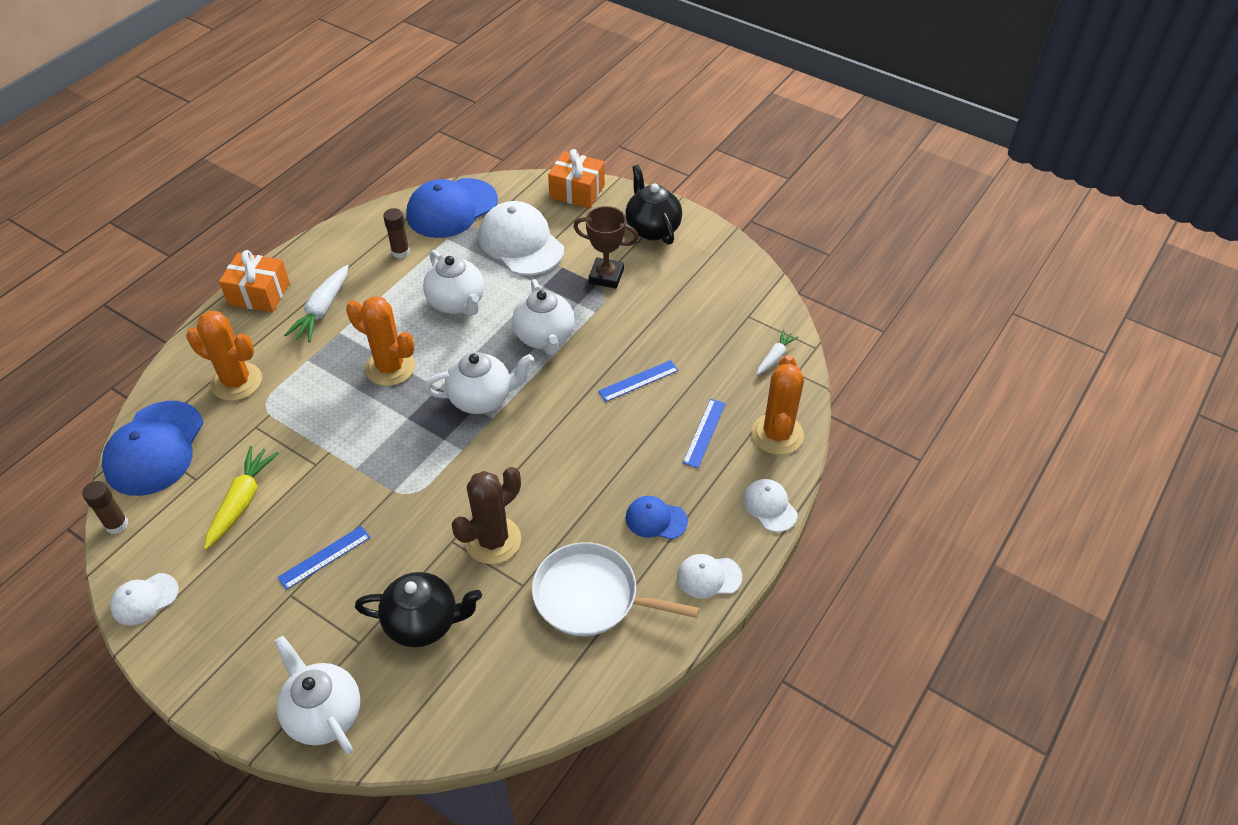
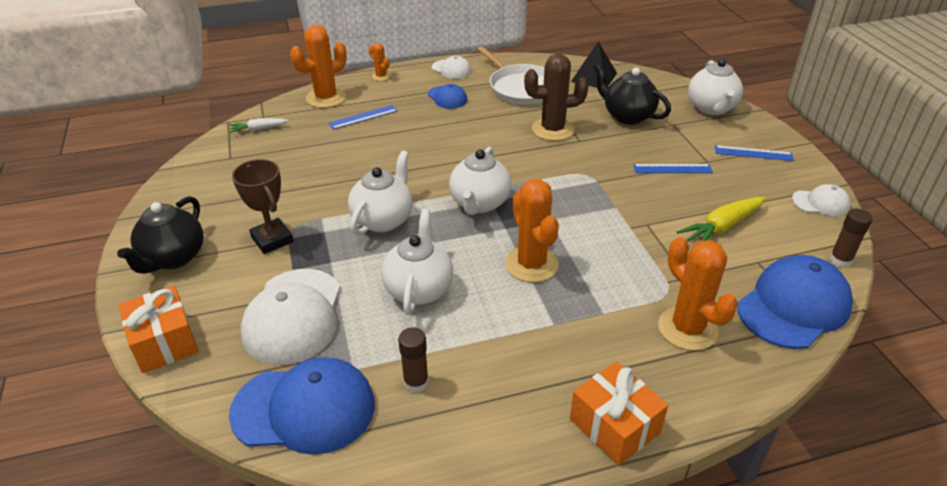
camera: 140 degrees left, 10 degrees down
(322, 310) = (554, 359): white carrot -> none
(482, 398) = (479, 203): white teapot -> white teapot turned 105 degrees counterclockwise
(519, 686) = (594, 77): none -> black pyramid
(638, 381) = (359, 159): blue ruler -> blue ruler (753, 153)
(769, 506) = (381, 76): white cap -> orange cactus

